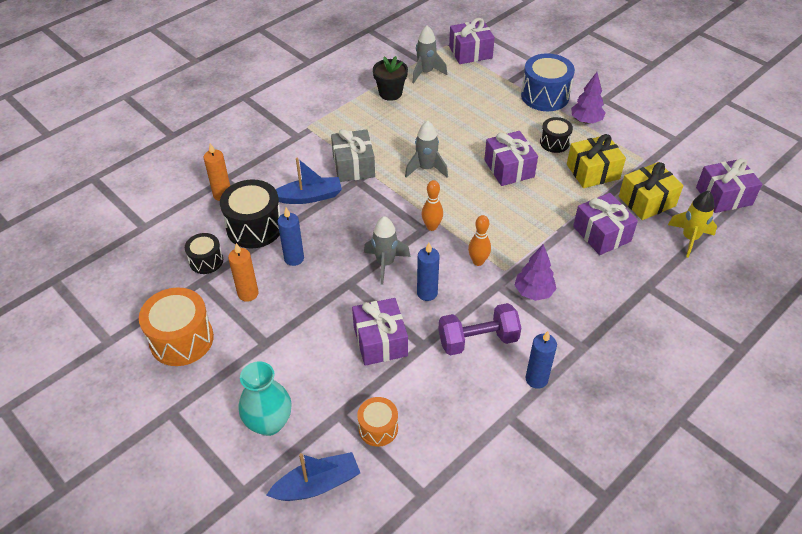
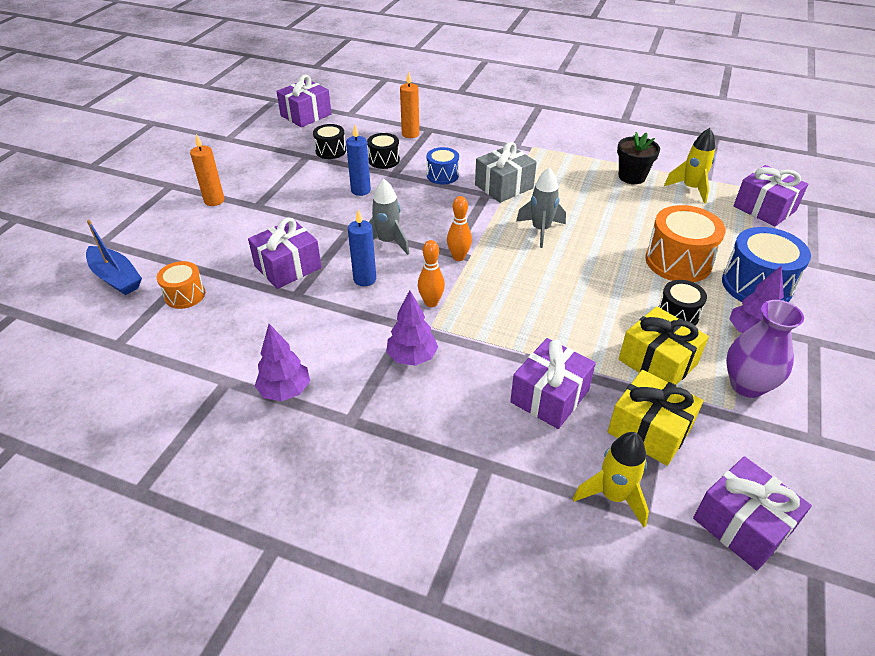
camera: 65 degrees right, 5 degrees down
(181, 339) = (242, 167): orange drum -> orange drum (678, 261)
(248, 293) = (306, 181): orange candle -> orange candle (214, 201)
(254, 227) = (384, 160): black drum -> black drum, size x0.58
(269, 423) = (173, 233): turquoise vase -> none
(309, 197) = (442, 175): blue boat -> blue drum
(426, 73) = (690, 189): grey rocket -> yellow rocket
(478, 340) = (320, 331): purple dumbbell -> none
(509, 168) = (595, 288): purple gift -> purple gift (306, 115)
(536, 379) = (285, 391): blue candle -> purple tree
(627, 144) = (747, 385): none -> purple vase

